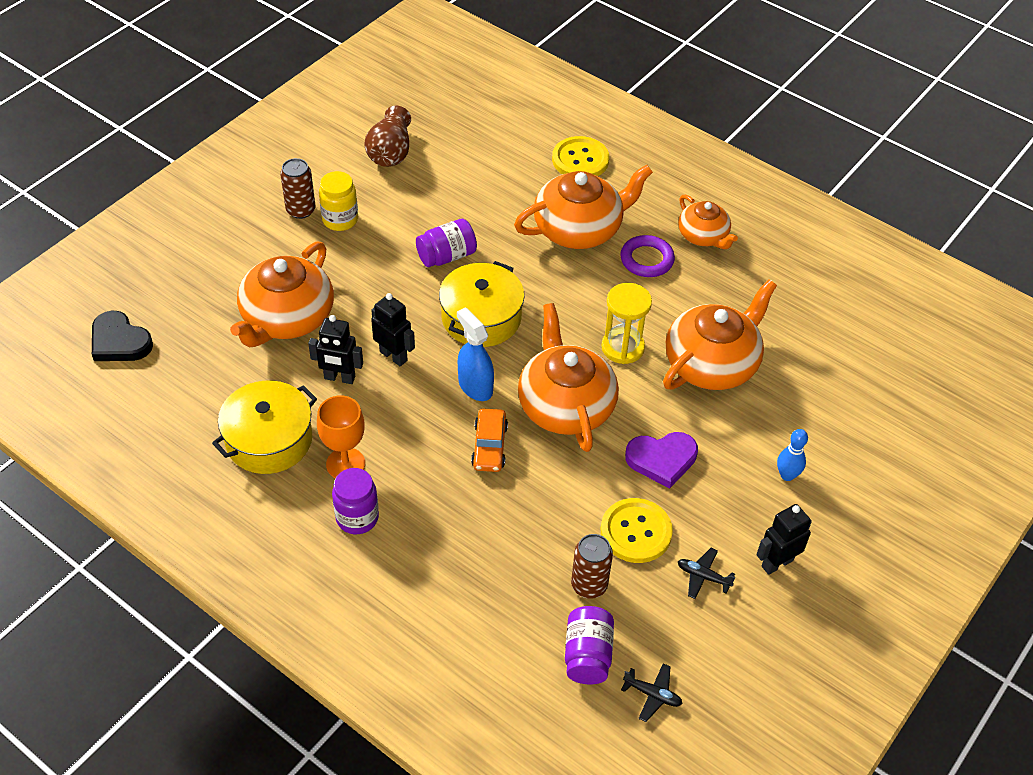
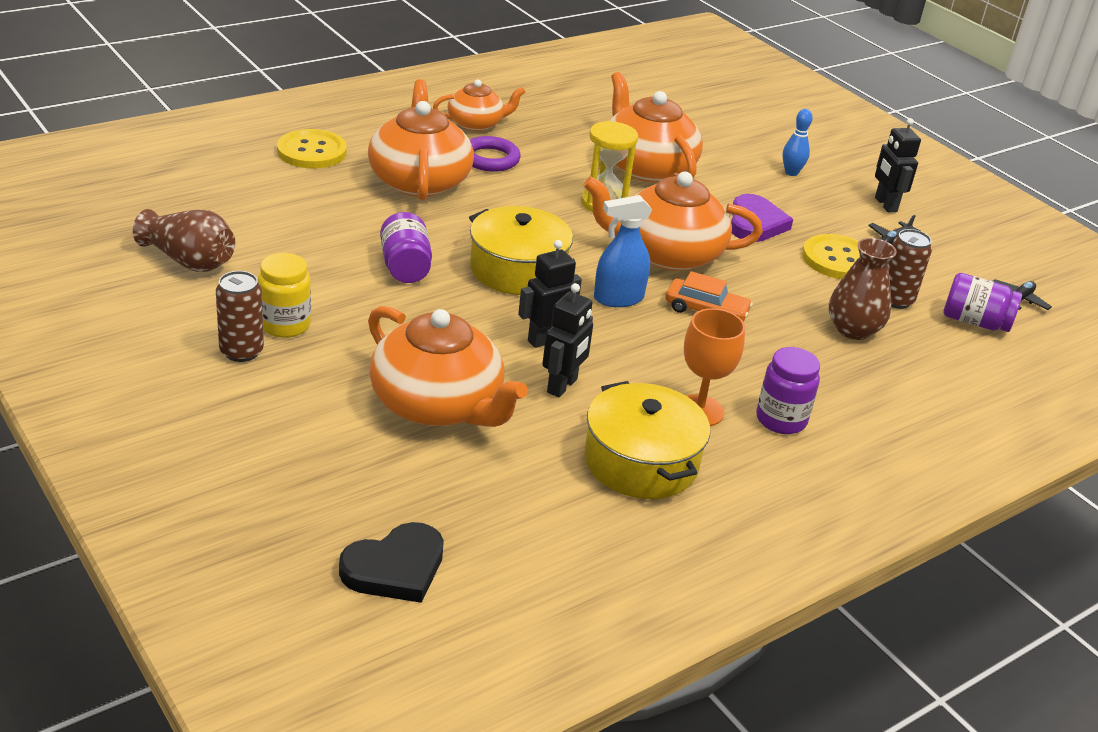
camera: 75 degrees left, 15 degrees down
(517, 555) = (853, 330): none -> brown vase

